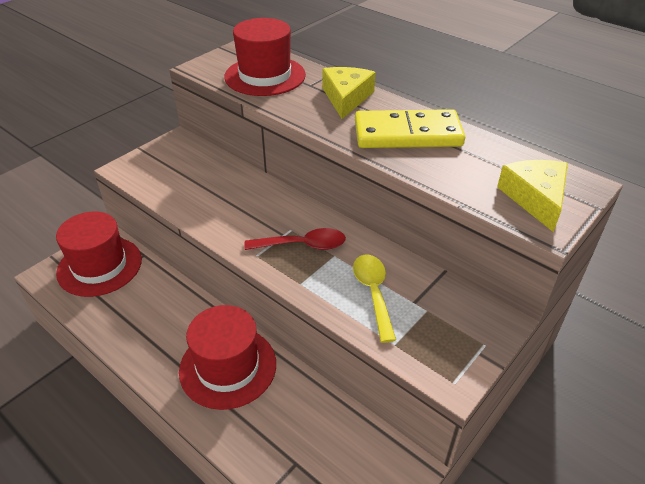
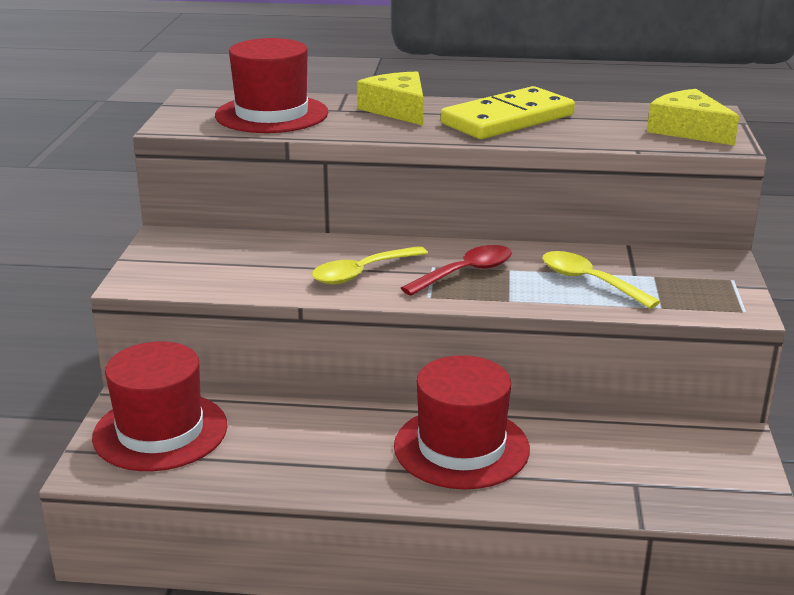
camera: 35 degrees left, 15 degrees down
(243, 216) = (362, 273): none -> yellow spoon

